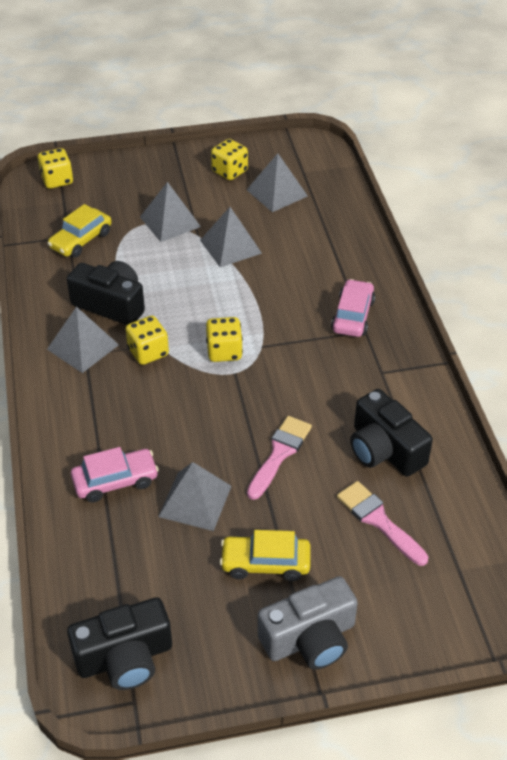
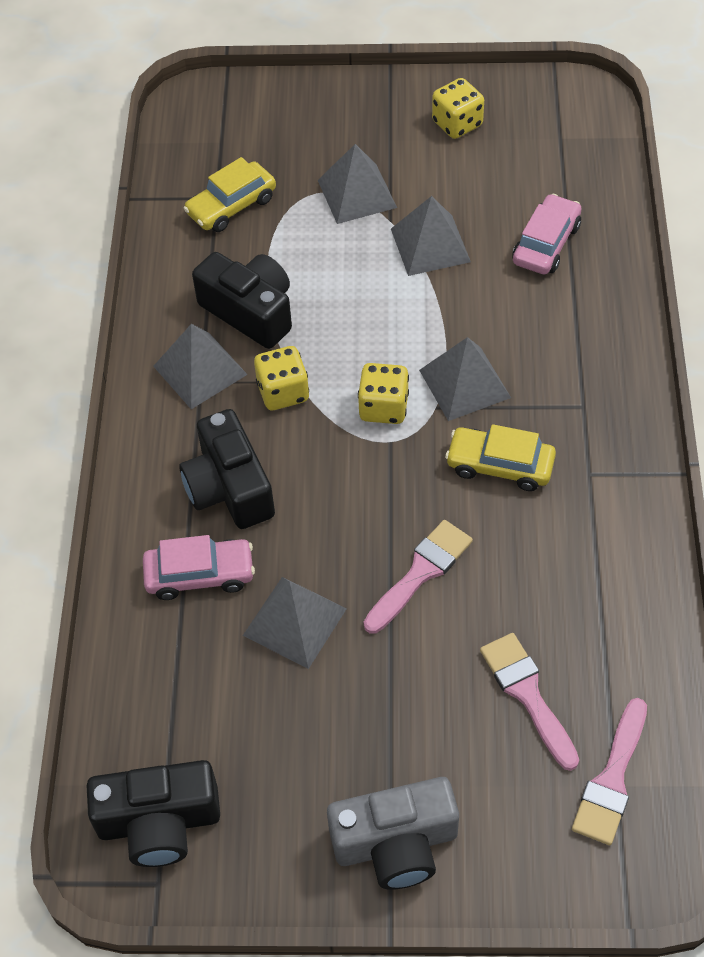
camera: 15 degrees right, 10 degrees up
(57, 180) = (219, 106): yellow dice -> none
(265, 563) = (364, 727): yellow car -> yellow car (500, 465)
(277, 192) = (515, 167): grey pyramid -> grey pyramid (464, 383)
(352, 316) = (572, 380): pink car -> pink car (546, 244)
(384, 449) = (562, 592): black camera -> black camera (229, 487)
(454, 566) = (611, 779): none -> pink brush

